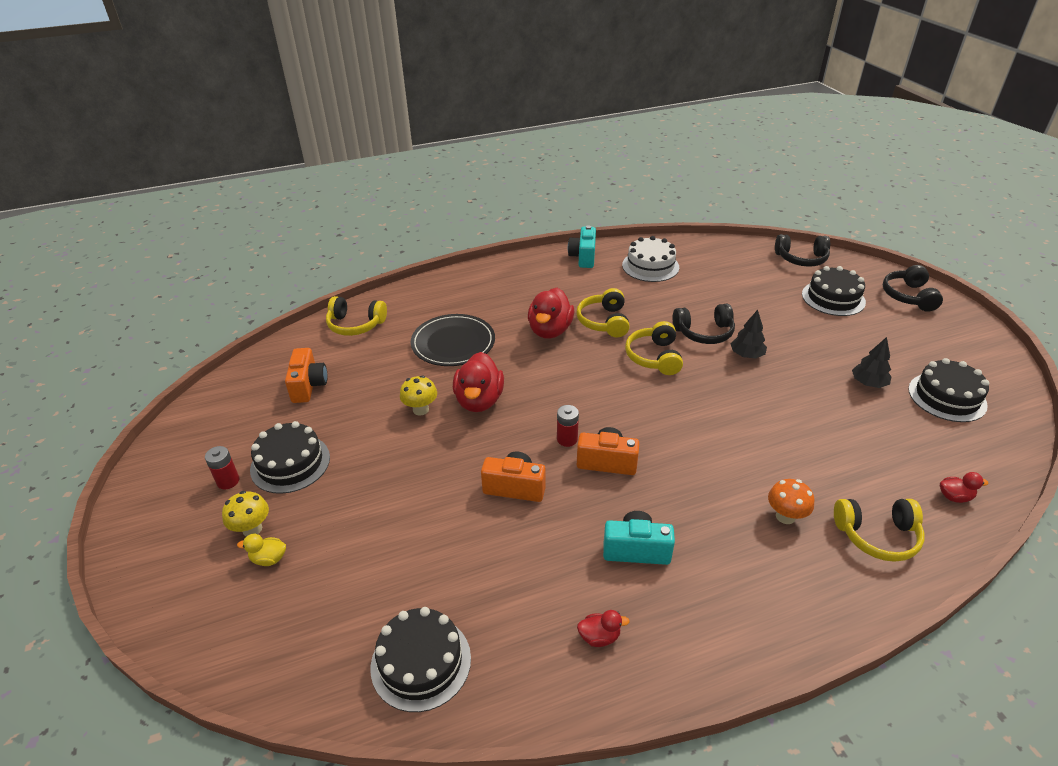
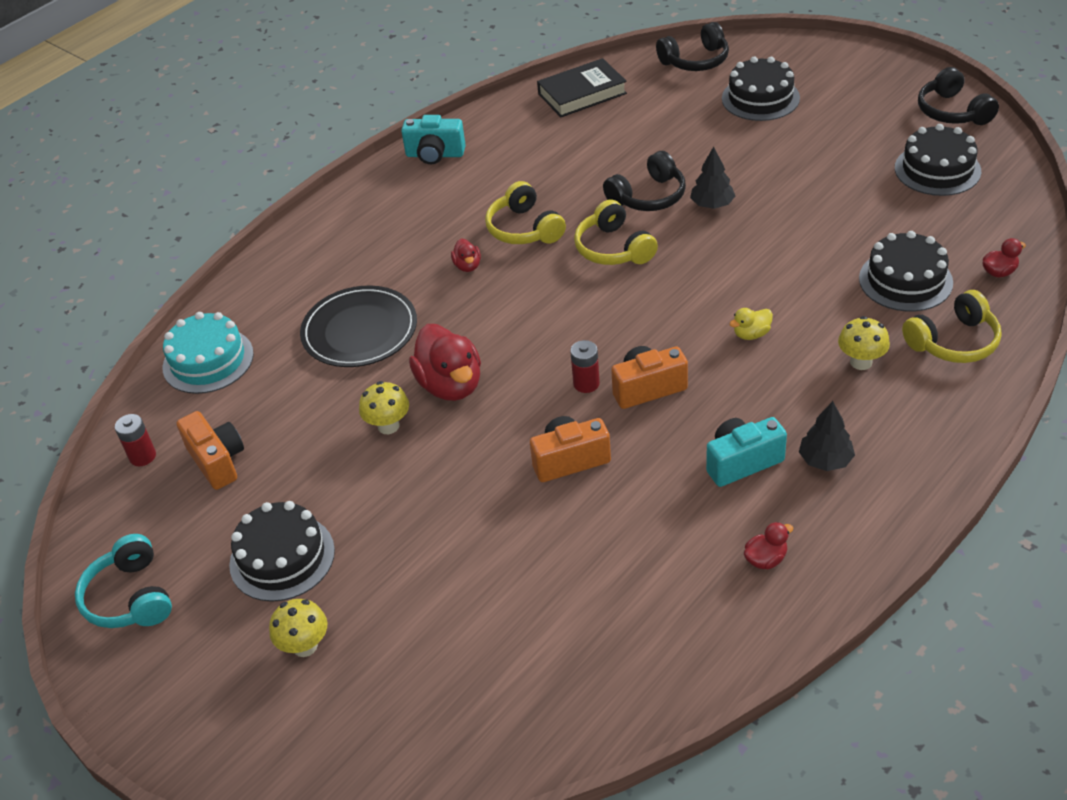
camera: 25 degrees left, 5 degrees up
(192, 445) = (130, 597): none -> turquoise headphones
(228, 481) = (222, 613): red battery -> red battery (142, 456)
(269, 559) = (356, 664): yellow duck -> yellow duck (751, 334)
(355, 325) = (208, 360): yellow headphones -> turquoise cake
(421, 662) = (611, 671): black cake -> black cake (905, 280)
(550, 330) = (467, 266): red duck -> red duck, size x0.48
(583, 257) = (435, 155): turquoise camera -> turquoise camera turned 60 degrees counterclockwise
(650, 266) = (527, 135): white cake -> none
(706, 253) = (582, 93): none -> black book
(785, 516) = (861, 362): orange mushroom -> yellow mushroom
(868, 383) = (855, 186): black tree -> black tree (825, 460)
(908, 296) = (837, 66): black headphones -> black headphones (952, 111)

